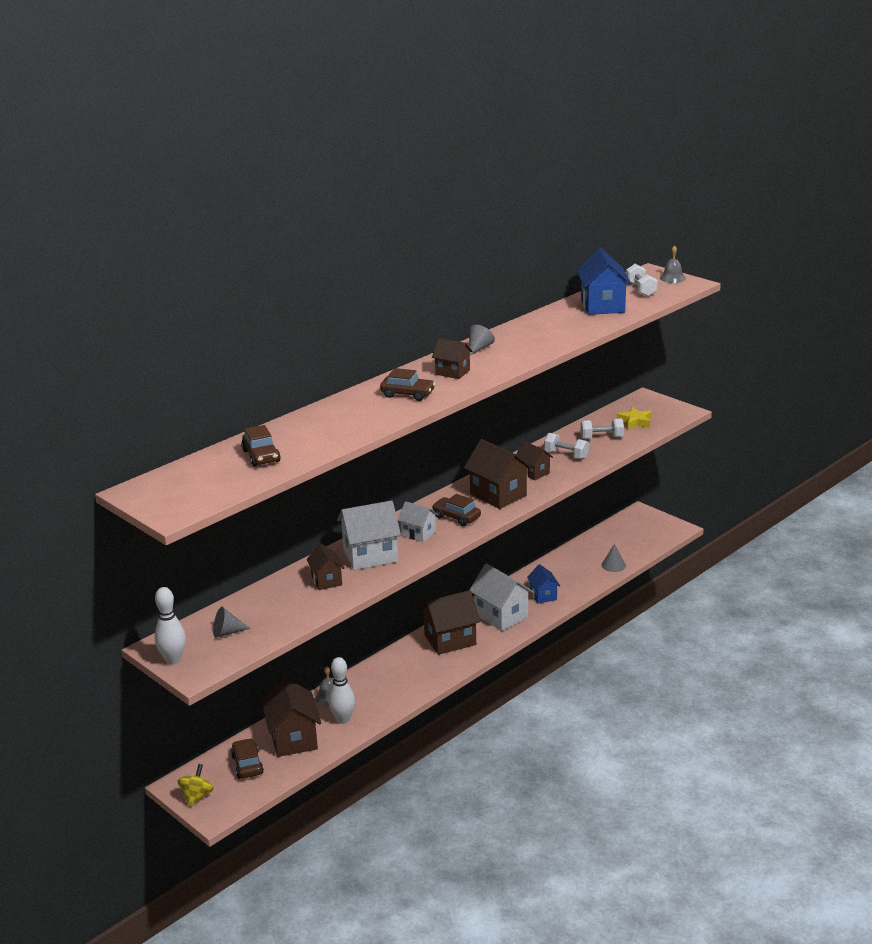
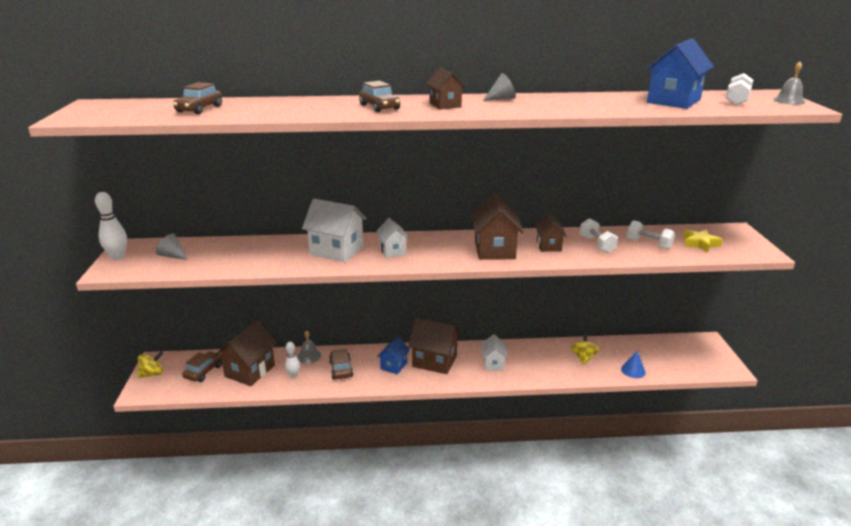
camera: 40 degrees right, 0 degrees up
(326, 581) = (282, 253): brown house -> none
(343, 719) = (293, 376): white bowling pin -> white bowling pin, size x0.65
(456, 517) = (438, 251): brown car -> brown car (341, 369)
(501, 616) = (493, 363): white house -> white house, size x0.58
(543, 595) = (544, 365): blue house -> blue house (394, 366)
(565, 574) = (583, 358): none -> yellow spinning top
(613, 565) = (633, 370): grey cone -> blue cone

